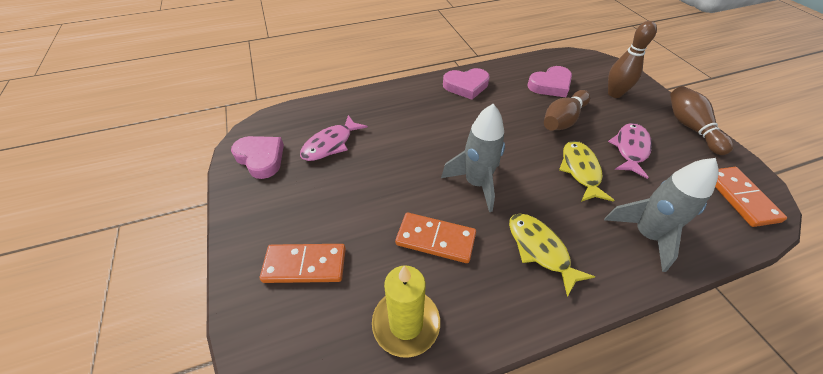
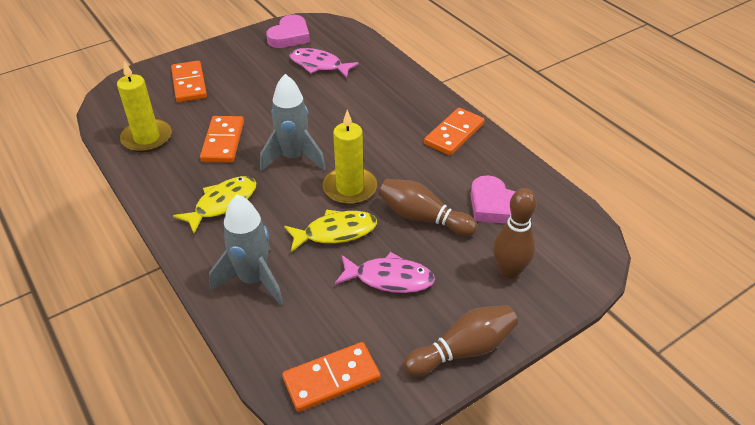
camera: 75 degrees right, 5 degrees down
(466, 86) = (454, 134): pink heart -> orange domino
(525, 153) = (350, 188): none -> yellow candle

